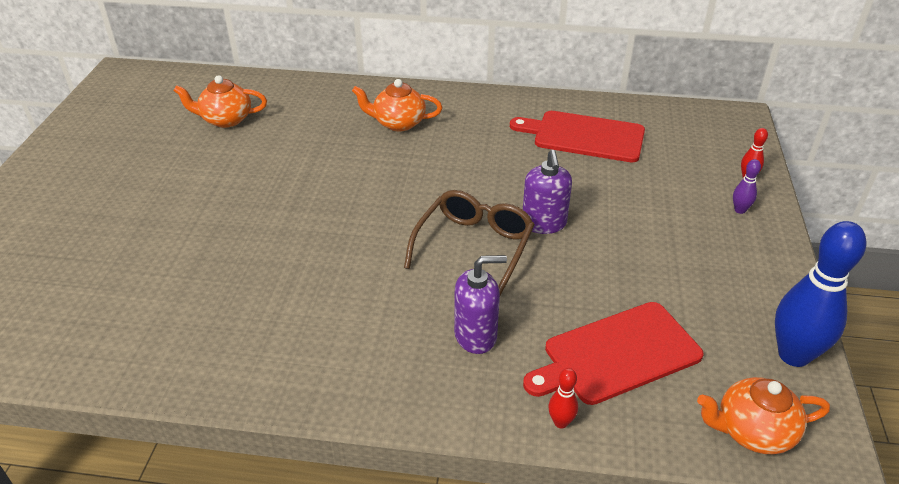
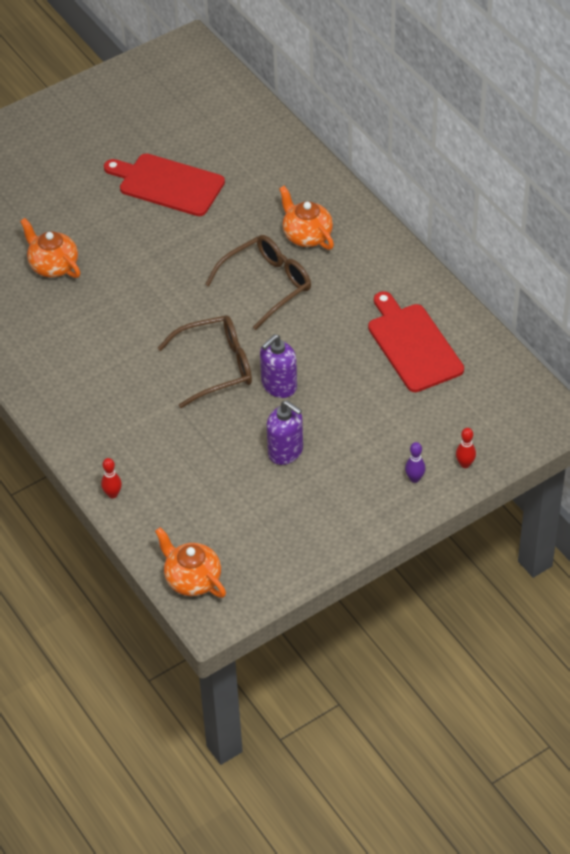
camera: 50 degrees right, 10 degrees up
(225, 119) = (203, 147): orange teapot -> orange teapot (53, 265)
(420, 168) = (267, 285): none -> brown glasses
(476, 335) = (139, 418): purple soap dispenser -> purple soap dispenser (285, 451)
(617, 354) = (191, 490): red cutting board -> red cutting board (167, 184)
(793, 355) = (280, 571): blue bowling pin -> none

